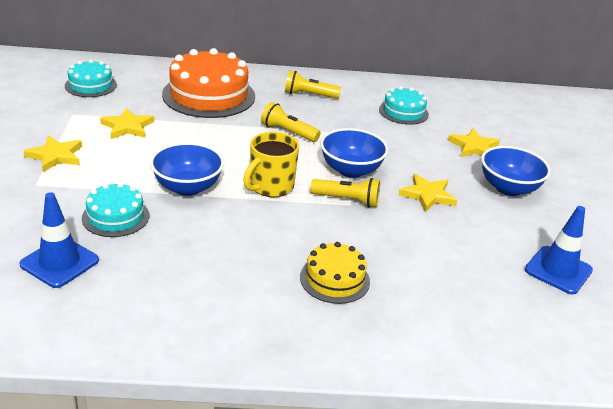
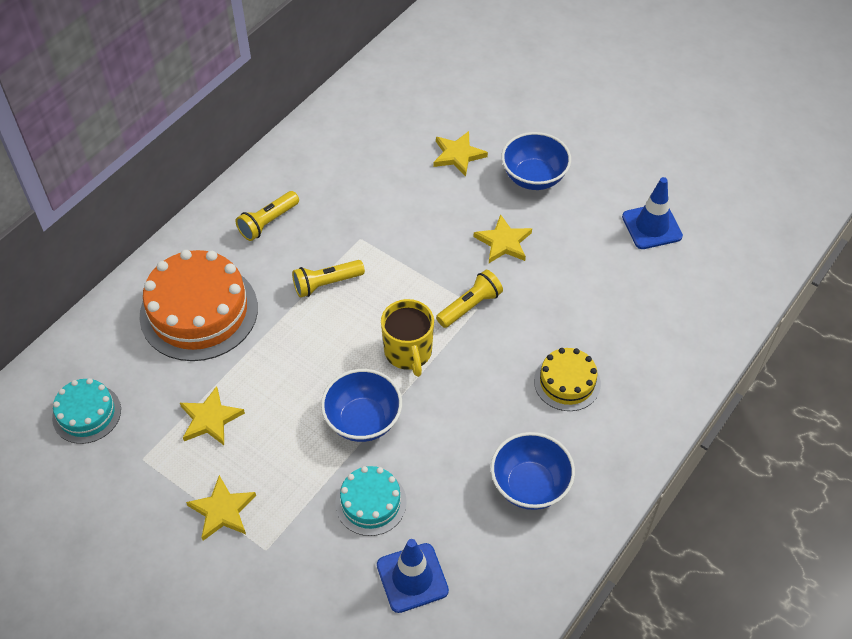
camera: 50 degrees left, 20 degrees up
(350, 170) = (426, 274): blue bowl -> blue bowl (530, 485)
(403, 112) = (360, 166): turquoise cake -> none

